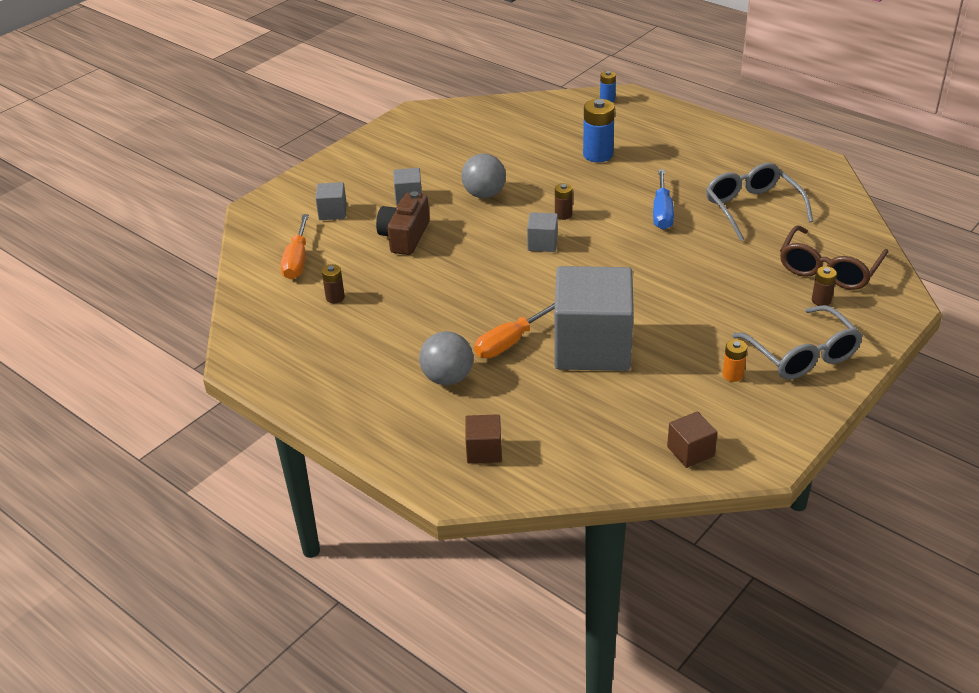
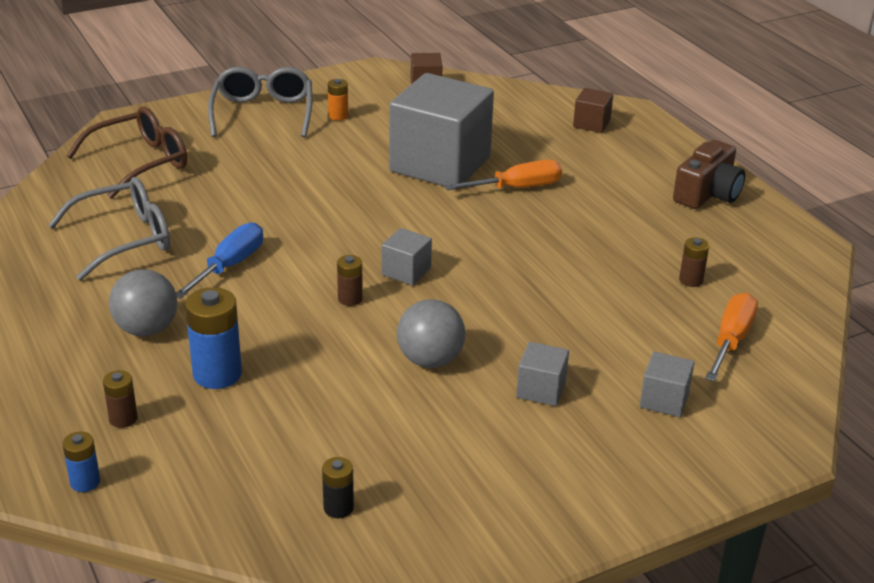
camera: 160 degrees left, 5 degrees down
(404, 237) = (574, 331): brown camera -> brown camera (708, 194)
(447, 378) = (596, 176): grey ball -> grey ball (146, 329)
(480, 122) = (338, 508): none -> black battery
(752, 208) = (124, 239): grey glasses -> grey glasses turned 120 degrees counterclockwise
(821, 300) = (188, 142): brown battery -> brown battery (123, 419)

